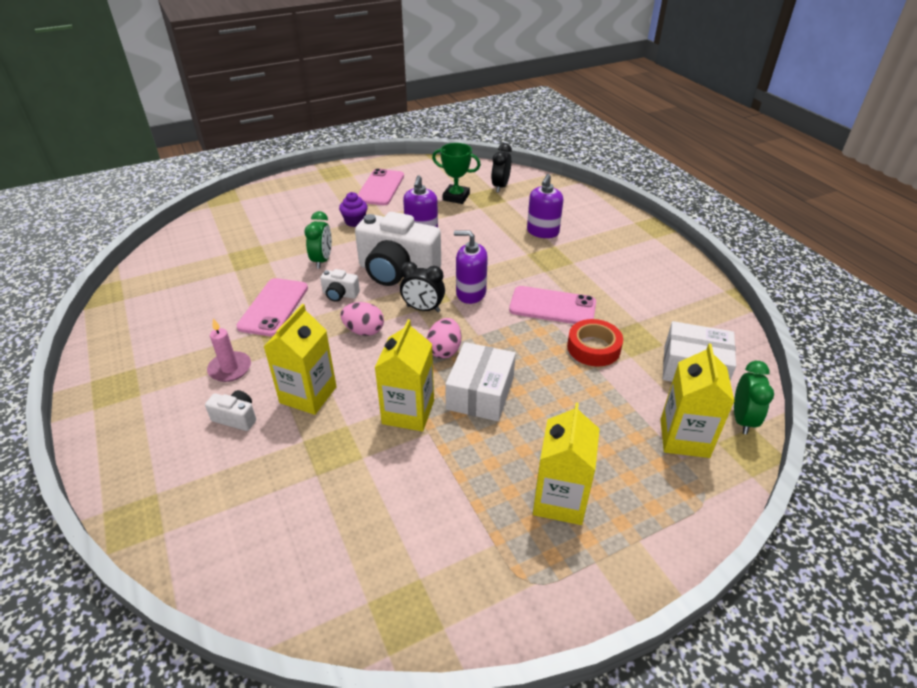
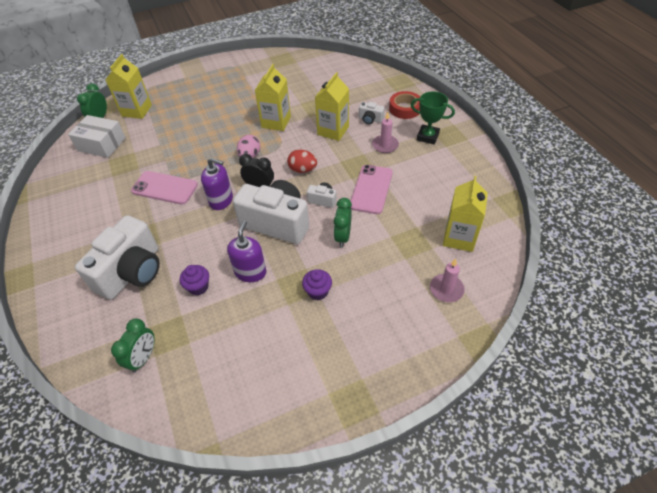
camera: 175 degrees left, 10 degrees up
(232, 224) = (446, 289): none -> pink candle
(364, 331) = (302, 170): pink egg -> red egg
(380, 188) = (291, 359): pink phone -> none
(456, 197) = (202, 336): green trophy -> green trophy (427, 136)
(470, 223) = (198, 287): none -> purple cupcake
(480, 393) = (234, 131): white box -> none
(500, 187) = (143, 358): black clock -> green clock
(542, 232) = (132, 272): purple soap dispenser -> white camera
(560, 500) = (211, 88): yellow carton -> yellow carton (459, 238)
(593, 348) = (154, 157): red tape -> red tape (405, 108)

